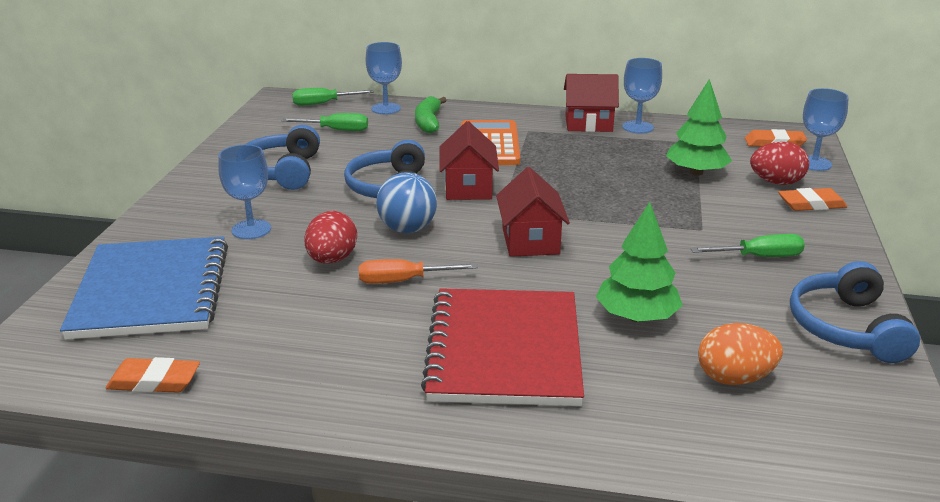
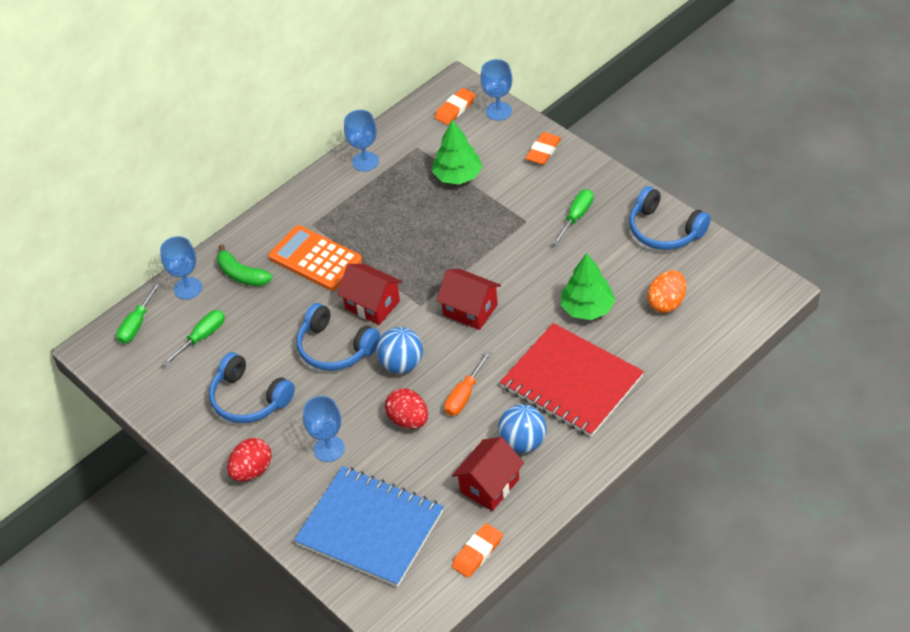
camera: 50 degrees left, 20 degrees up
(368, 349) = (523, 442): none -> blue ball
(588, 124) = (334, 184): red house -> red house (489, 485)
(776, 182) = (505, 147): red egg -> red egg (252, 471)

